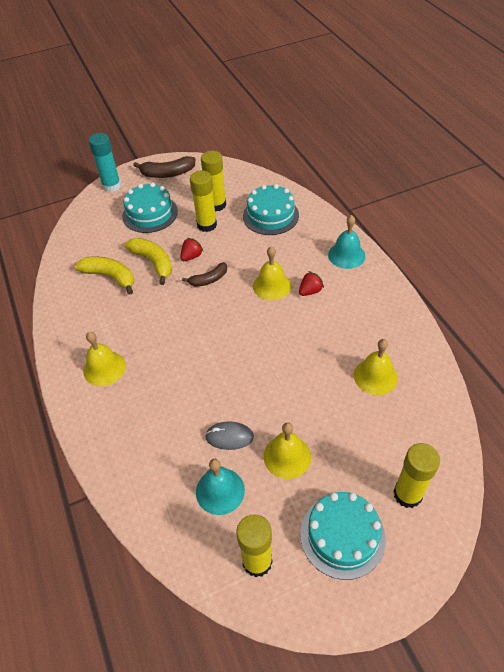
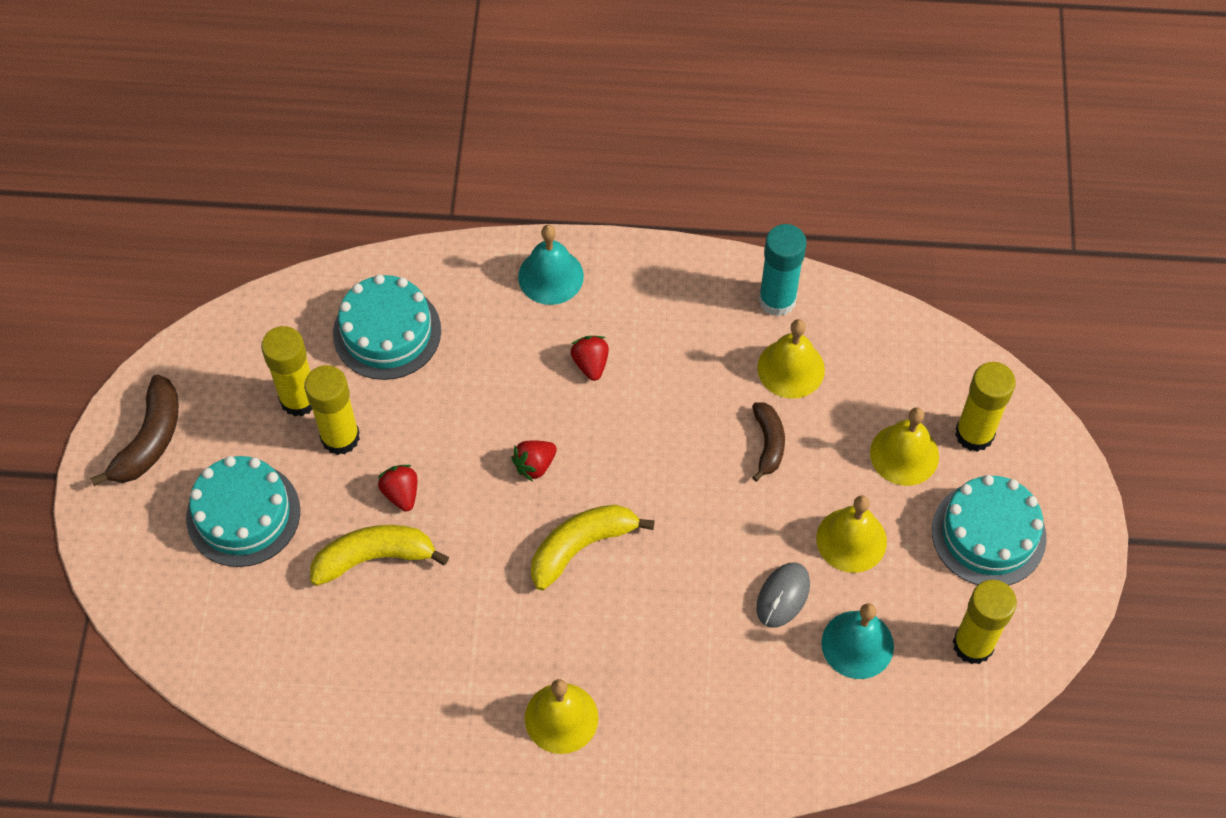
camera: 65 degrees left, 10 degrees up
(110, 276) = (362, 639): yellow banana -> yellow banana (581, 546)
(112, 186) = (112, 549): turquoise glue stick -> turquoise glue stick (777, 300)
(209, 279) = (472, 491): brown banana -> brown banana (768, 443)
(238, 295) = (535, 465): none -> red strawberry
(272, 285) = (545, 409): yellow bell -> yellow bell (904, 454)

